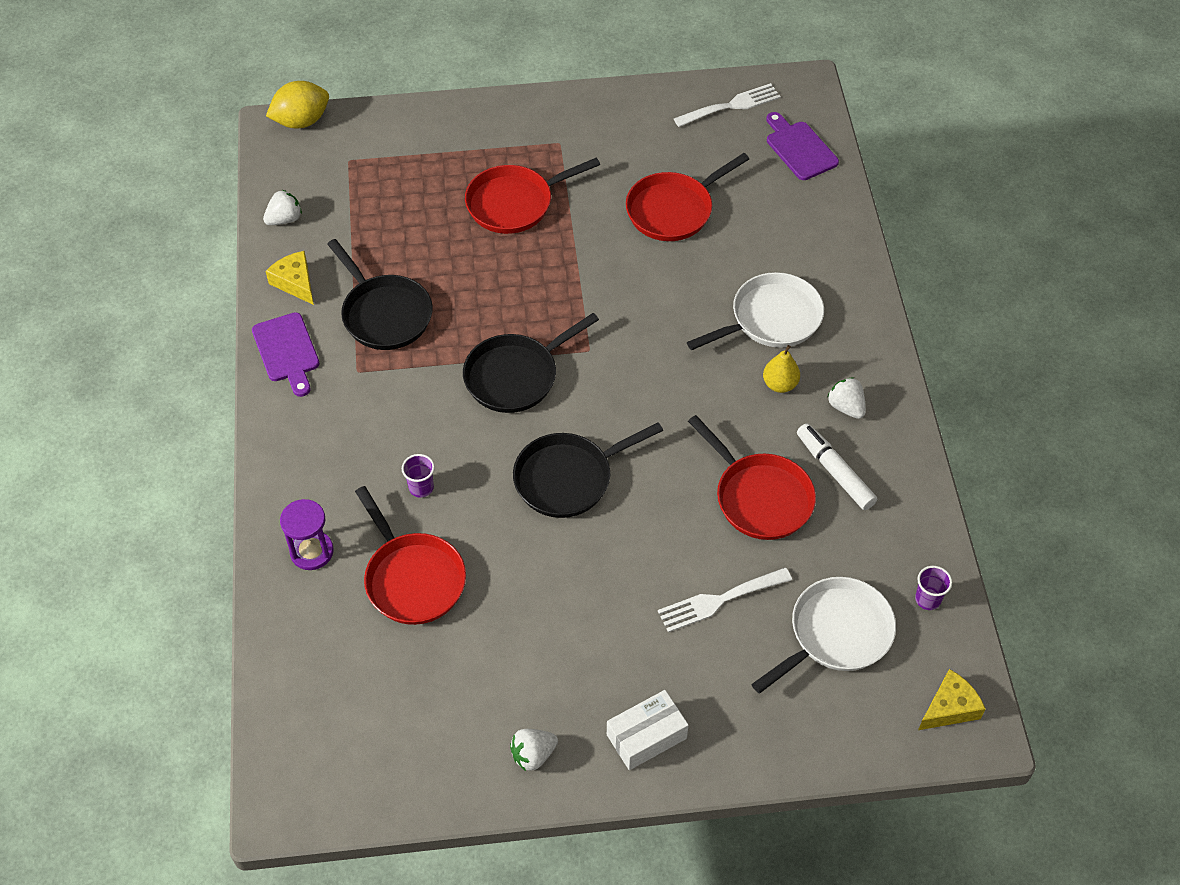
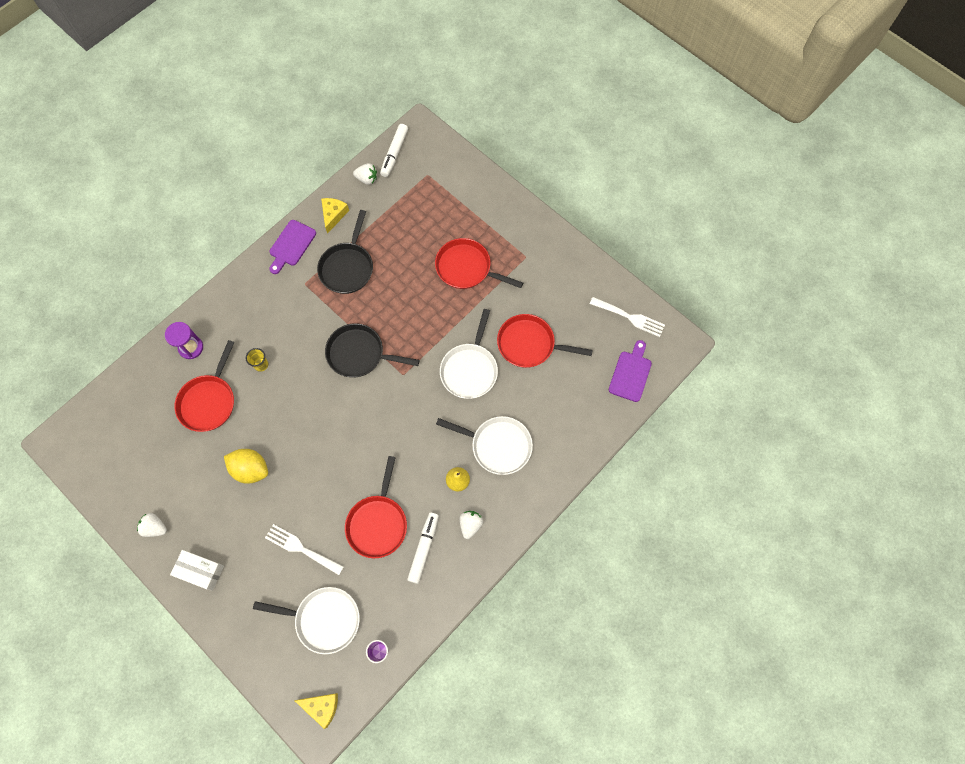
camera: 50 degrees right, 15 degrees up
(282, 172) = (394, 153): none -> white marker
(301, 121) = (433, 135): yellow lemon -> yellow lemon (250, 469)
(421, 488) = (261, 365): purple cup -> yellow cup
(568, 478) = (318, 425): black pan -> none
(648, 283) = (470, 369): none -> white pan

